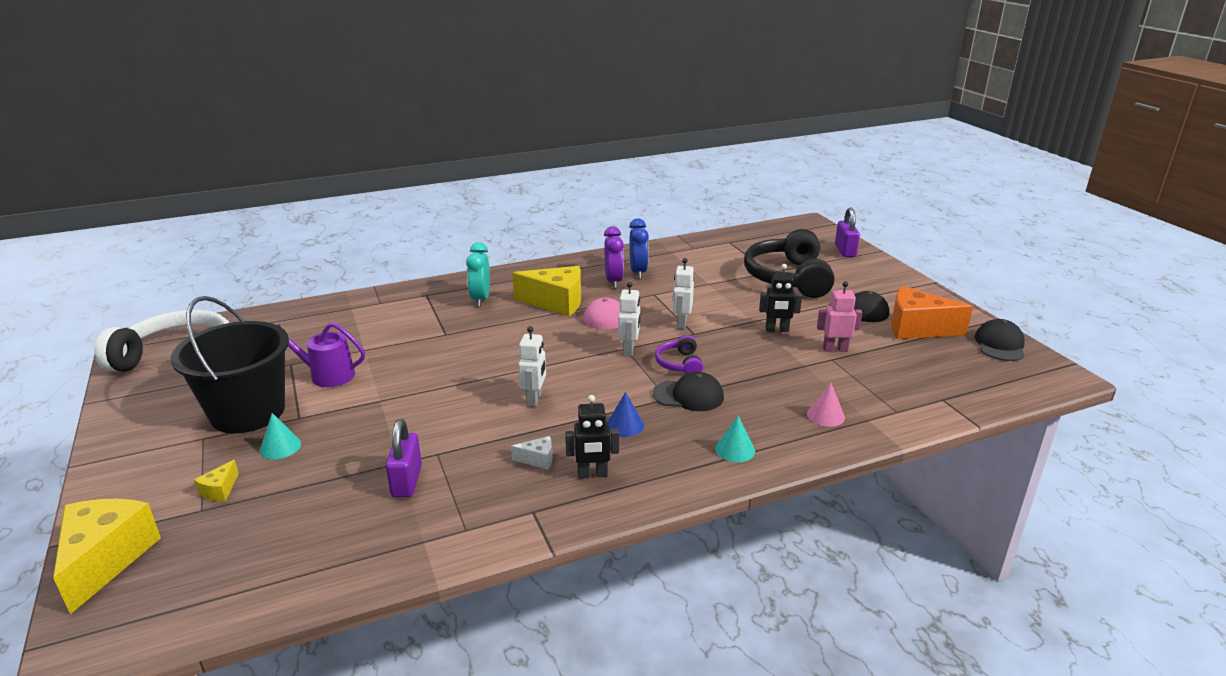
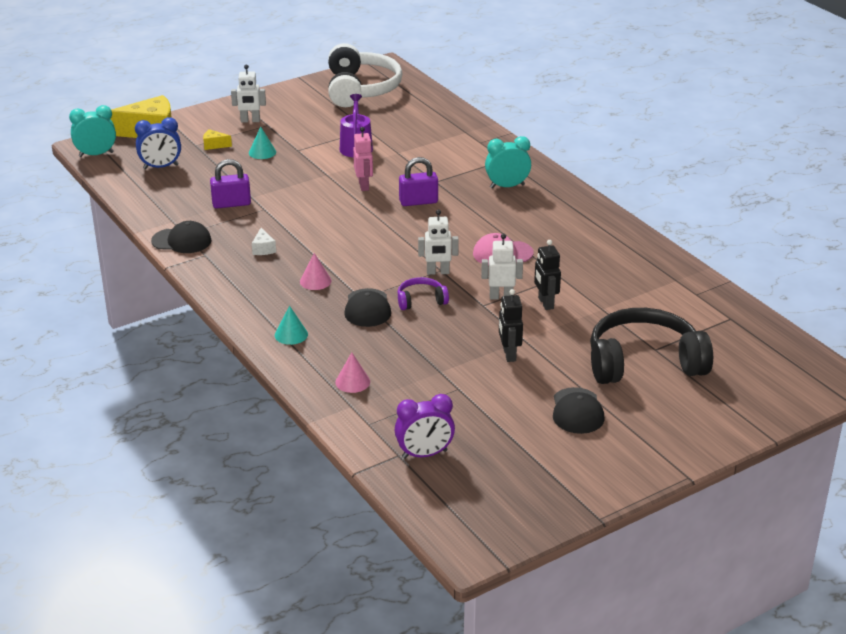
camera: 80 degrees right, 5 degrees up
(127, 635) = (96, 154): none -> turquoise clock
(248, 412) = (300, 131): black bucket -> none
(534, 399) = (344, 236): white robot -> white robot (250, 121)
(556, 302) = (517, 225): yellow cheese -> none
(592, 474) = (249, 273): black robot -> black robot (545, 303)
(613, 281) = (579, 250): purple clock -> purple clock (424, 454)
(625, 425) = (315, 281): blue cone -> pink cone
(638, 272) = (609, 263): blue clock -> blue clock (161, 167)
(835, 349) = (480, 391): pink robot -> pink robot (364, 186)
(845, 251) = (754, 408): purple padlock -> purple padlock (418, 202)
(917, 328) = (549, 451): orange cheese -> none
(1000, 345) = (531, 511): black cap -> black cap (182, 241)

